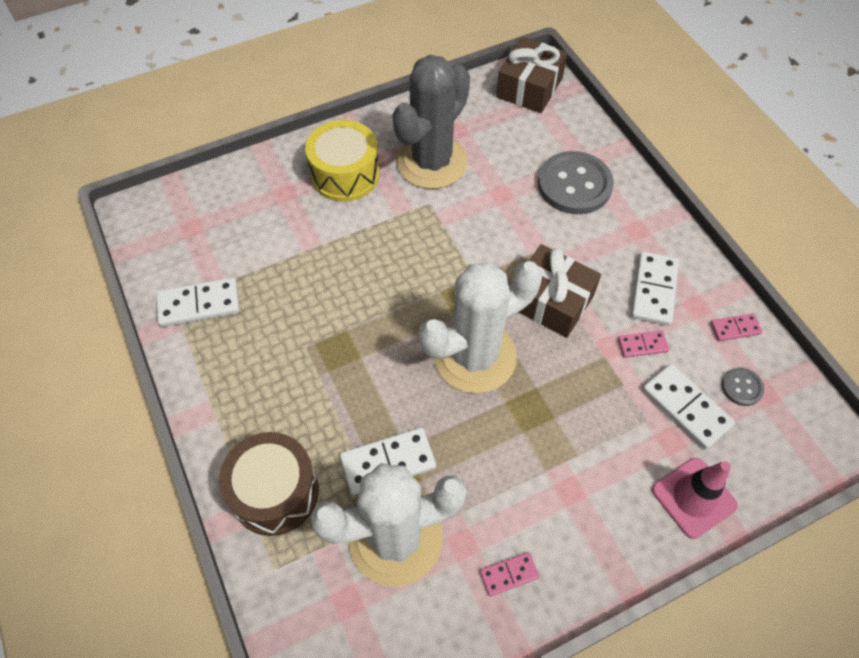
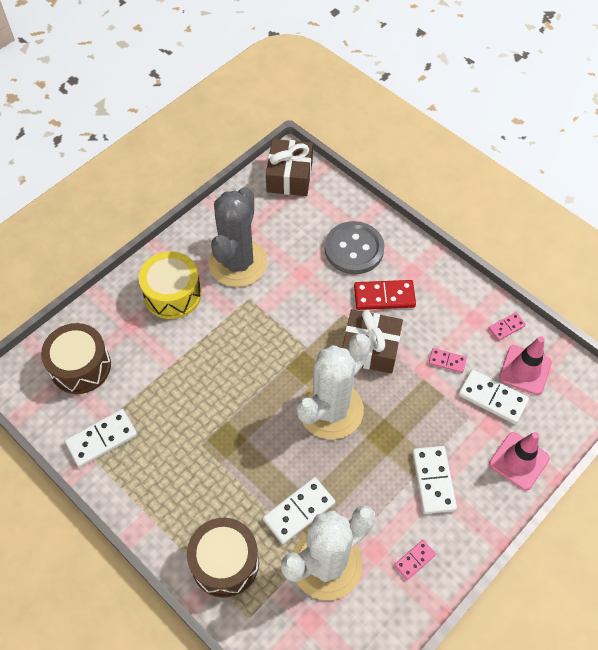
camera: 20 degrees left, 0 degrees up
(212, 220) = (80, 366): none -> brown drum
(591, 247) = (384, 296): none -> red domino
(642, 345) = (447, 361): pink domino -> pink domino turned 45 degrees clockwise
(654, 290) = (441, 316): white domino -> white domino (433, 480)
(741, 387) = (525, 370): grey button -> pink traffic cone

